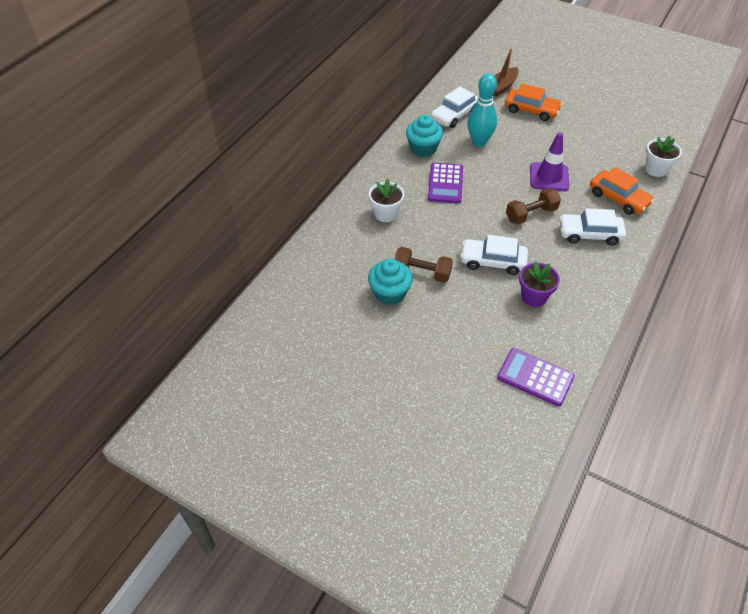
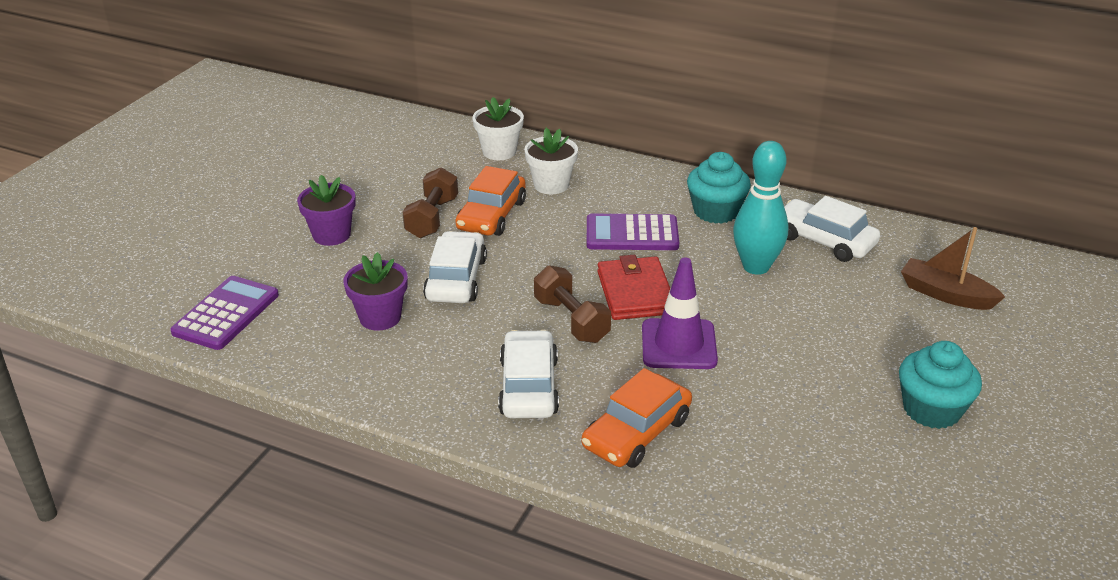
camera: 85 degrees right, 15 degrees down
(389, 293) = (394, 194): turquoise cupcake -> turquoise cupcake (931, 409)
(441, 326) = (331, 235): none -> purple flower pot
(504, 188) = (635, 293): none -> red wallet
(531, 110) = (884, 329): orange car -> orange car (491, 215)
(656, 169) = (747, 500): white flower pot -> white flower pot (499, 152)

